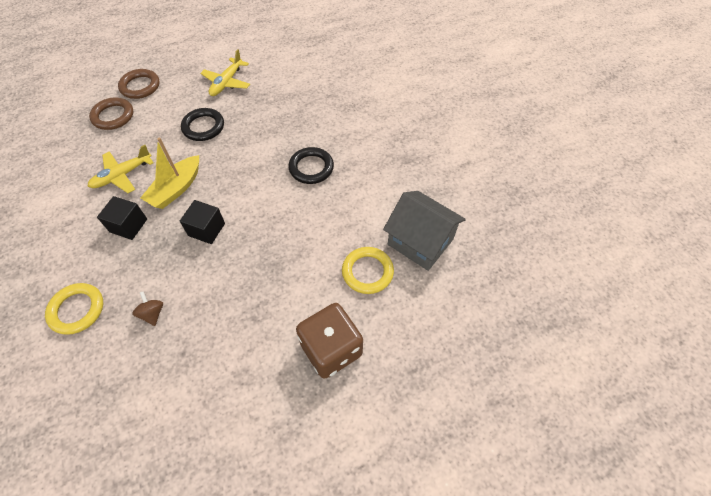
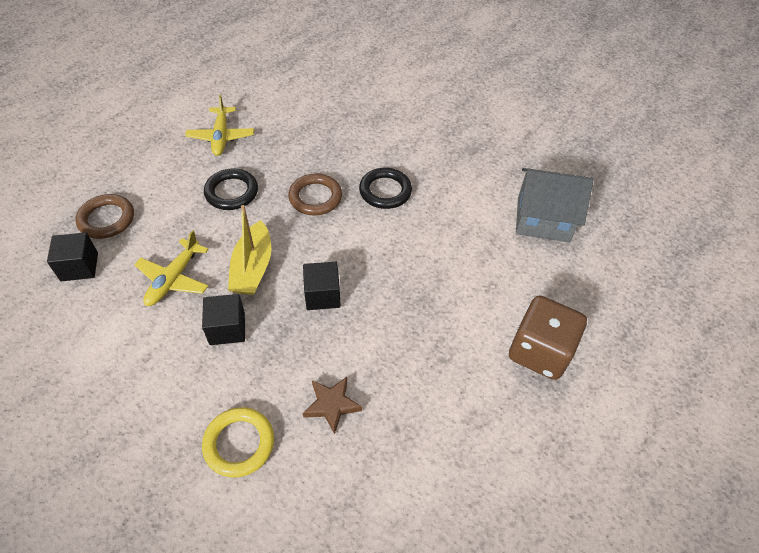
camera: 30 degrees left, 5 degrees down
(75, 143) = (79, 267): none -> black cube
(140, 86) = (115, 175): brown ring -> brown ring (315, 197)
(152, 313) = (332, 405): brown spinning top -> brown star
(367, 272) = (517, 267): yellow ring -> none

